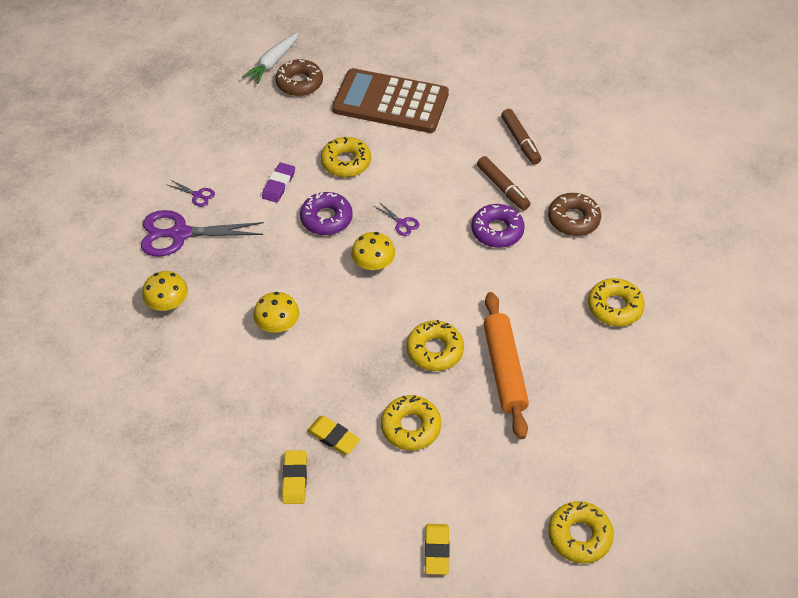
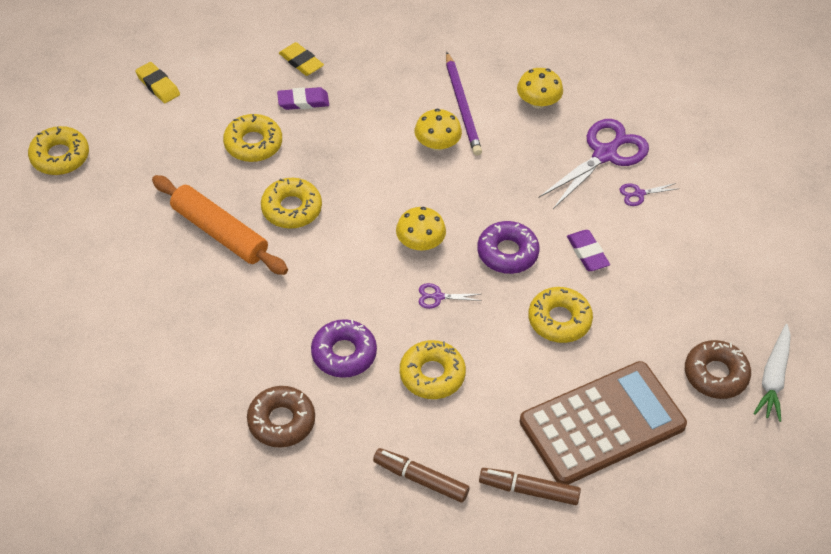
camera: 135 degrees right, 0 degrees up
(223, 340) = (462, 106): none -> purple pencil
(273, 63) = (773, 378): white carrot -> white carrot turned 150 degrees counterclockwise
(333, 437) = (303, 101): yellow eraser -> purple eraser
(502, 188) = (383, 405): brown marker -> brown marker (529, 490)
(614, 307) = (166, 355): yellow donut -> yellow donut (432, 375)

